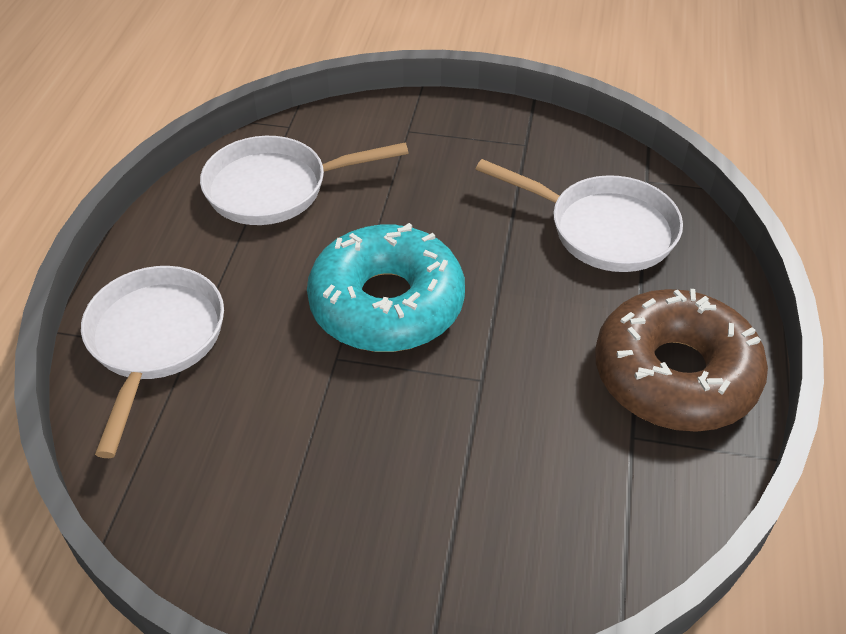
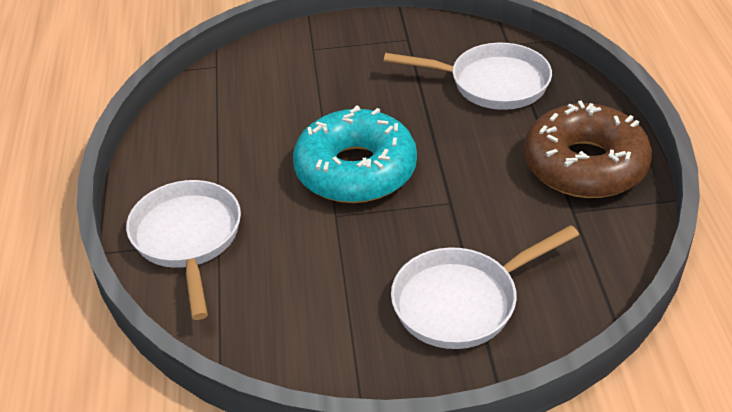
camera: 15 degrees left, 5 degrees down
(275, 188) = (228, 112): white pan -> white pan (462, 302)

